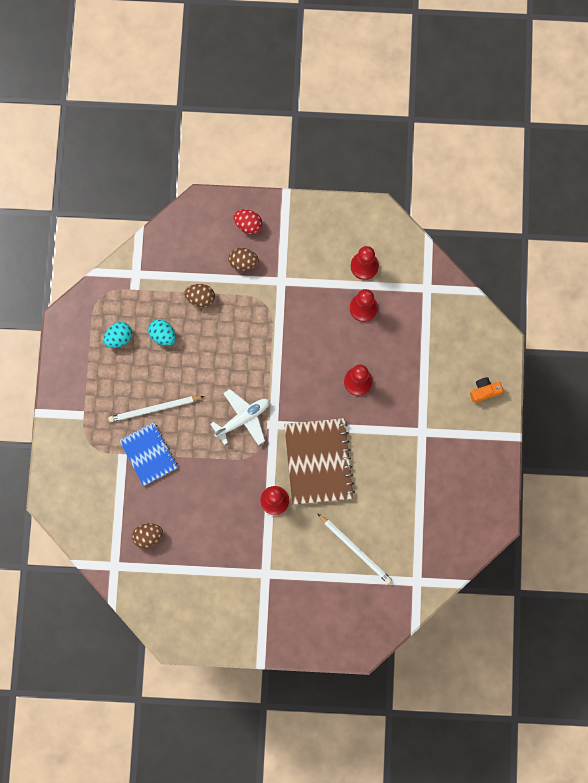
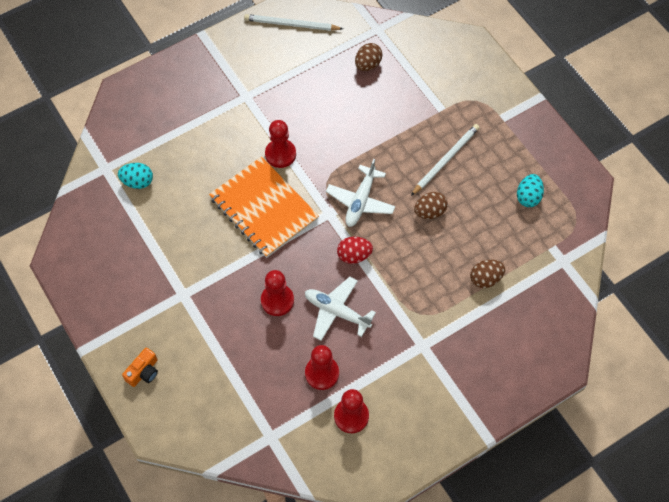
camera: 145 degrees right, 15 degrees down
(148, 454) = (420, 123): blue notebook -> none
(163, 335) = (491, 224): turquoise egg -> turquoise egg (137, 182)
(243, 262) = (473, 339): brown egg -> brown egg (429, 212)
(248, 224) = (499, 379): red egg -> red egg (354, 255)
(318, 462) = (264, 208): brown notebook -> orange notebook
(322, 345) = (336, 312): none -> white plane
(355, 549) = (179, 160): white pencil -> white pencil (291, 24)

